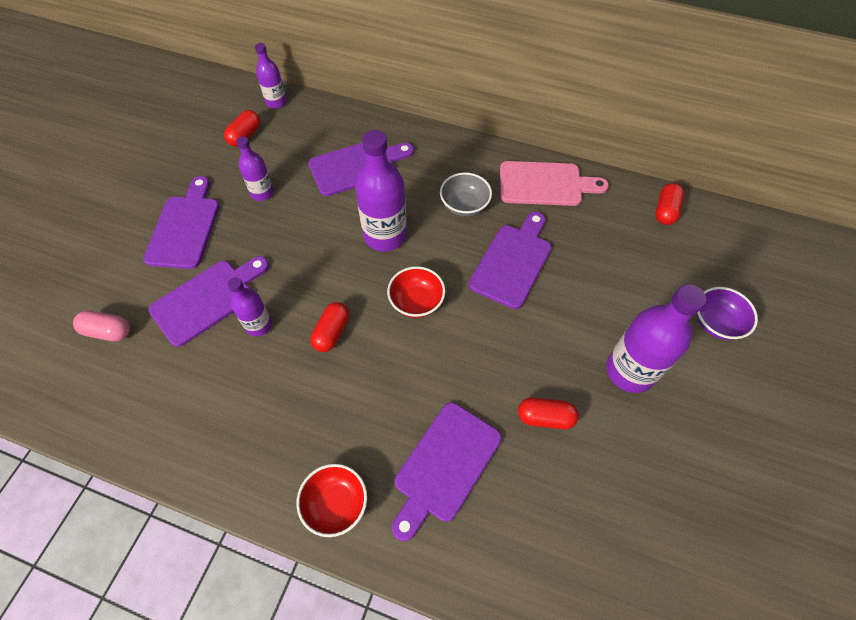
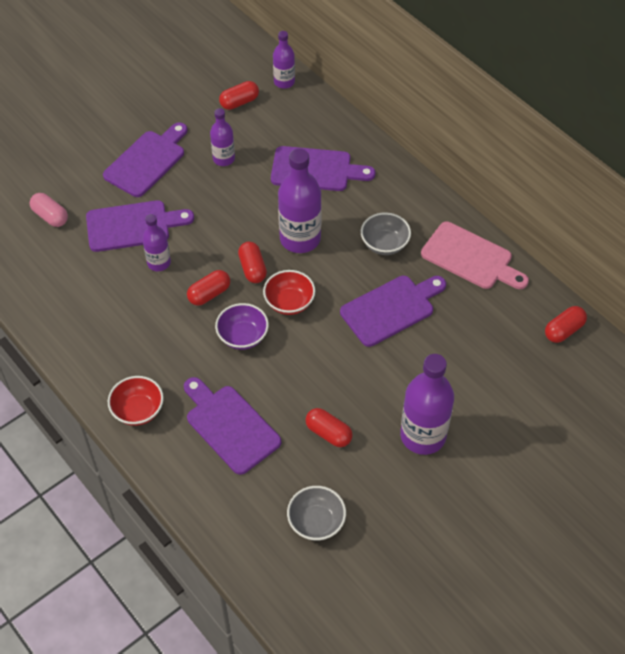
camera: 30 degrees right, 5 degrees down
(359, 285) = (252, 269): none -> red capsule
(444, 466) = (230, 426): purple cutting board -> purple cutting board turned 75 degrees clockwise
(603, 524) = (316, 522): none -> grey bowl
(716, 323) = (528, 438): purple bowl -> purple bowl (243, 336)

